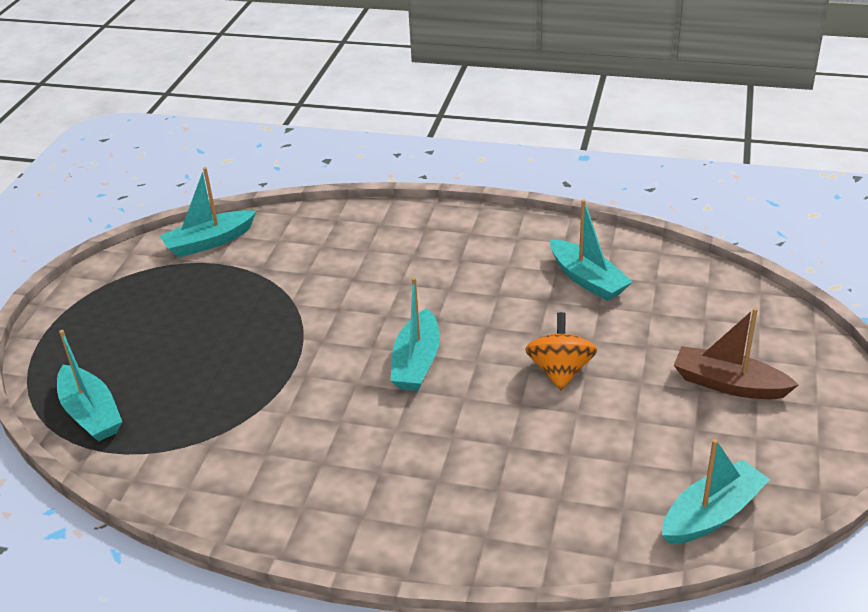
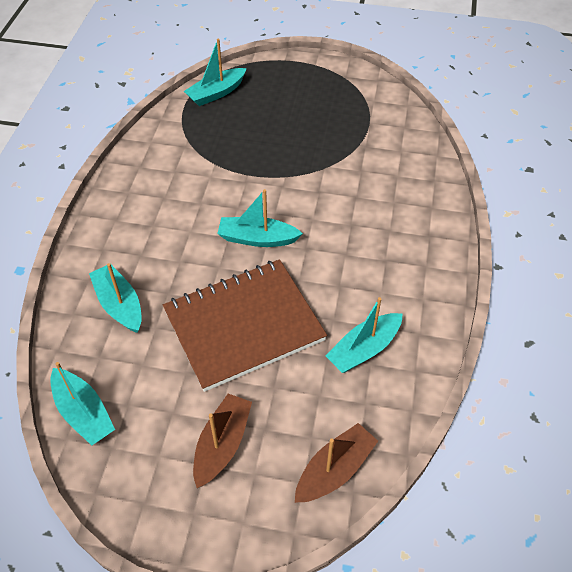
camera: 85 degrees right, 15 degrees up
(209, 242) = (394, 115): turquoise boat -> turquoise boat (119, 304)
(560, 371) = (243, 325): orange spinning top -> brown notebook
(739, 303) = (334, 470): none -> brown boat

